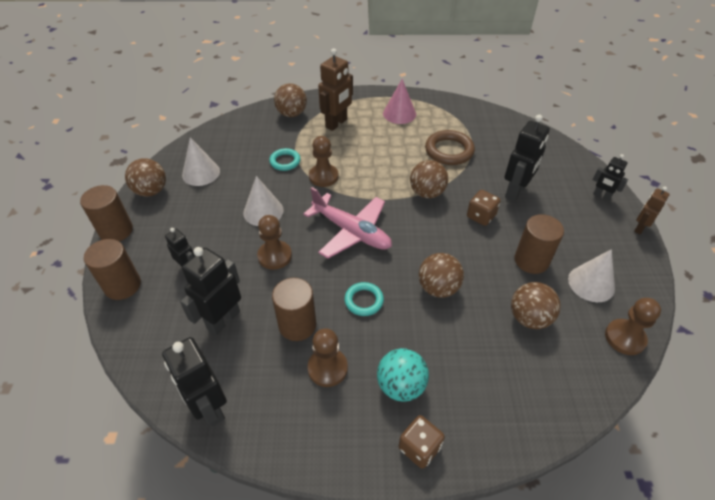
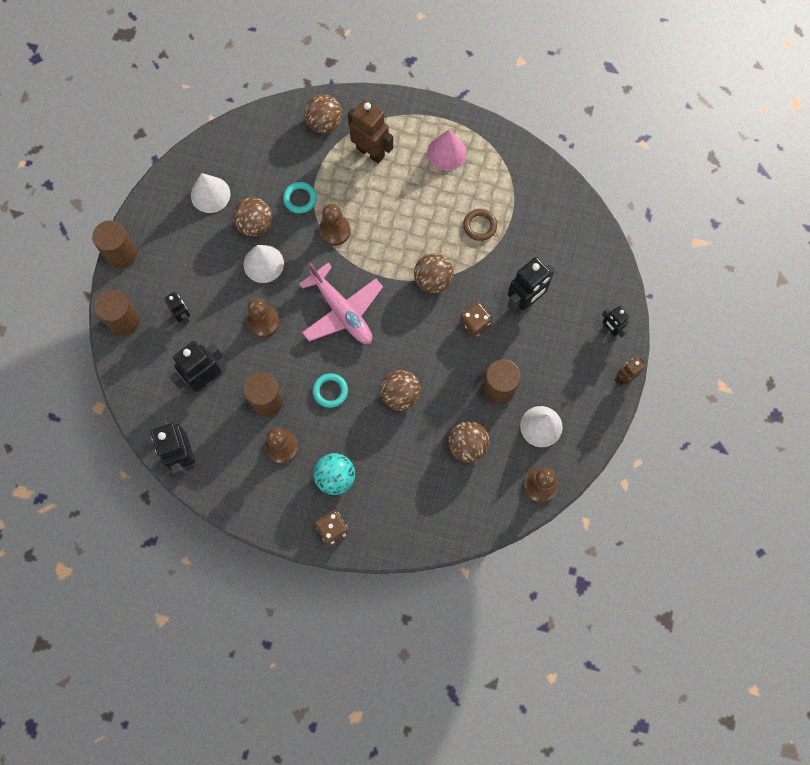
camera: 15 degrees right, 25 degrees up
(151, 191) = (158, 208): brown ball -> brown ball (255, 224)
(336, 123) = (370, 152): brown robot -> brown robot turned 105 degrees counterclockwise
(449, 151) = (480, 226): brown ring -> brown ring, size x0.62

